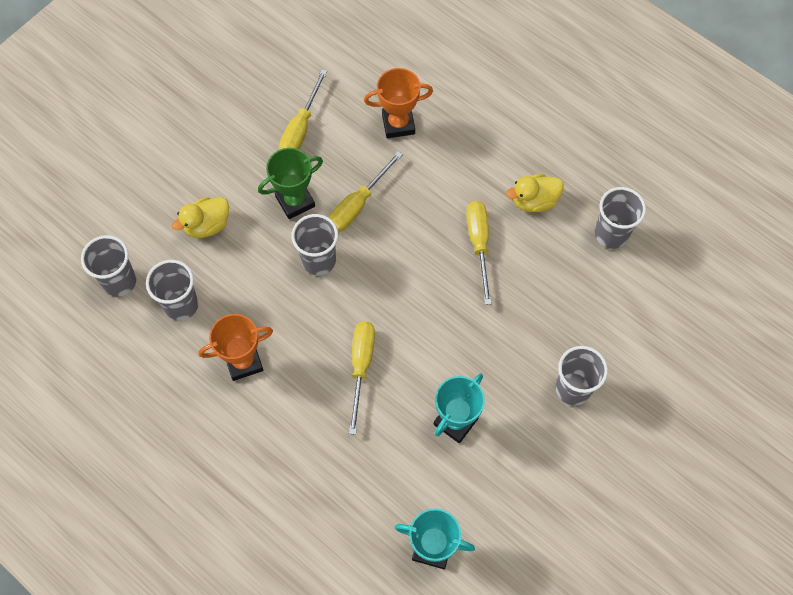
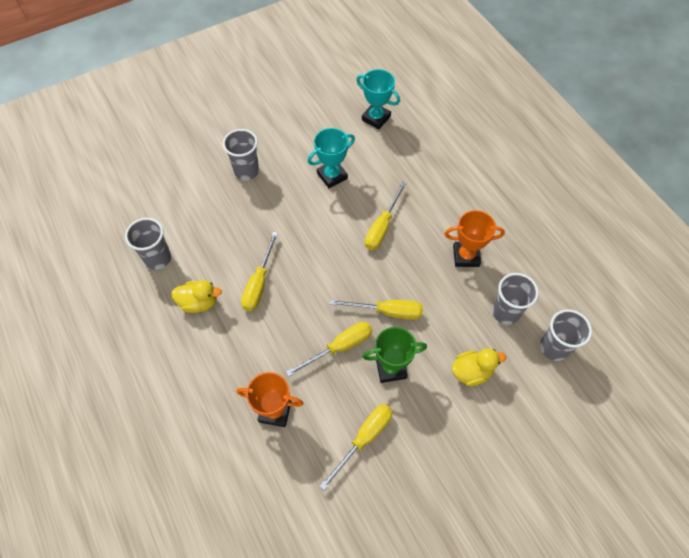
camera: 160 degrees left, 5 degrees down
(319, 260) = (387, 311): grey cup -> yellow screwdriver

